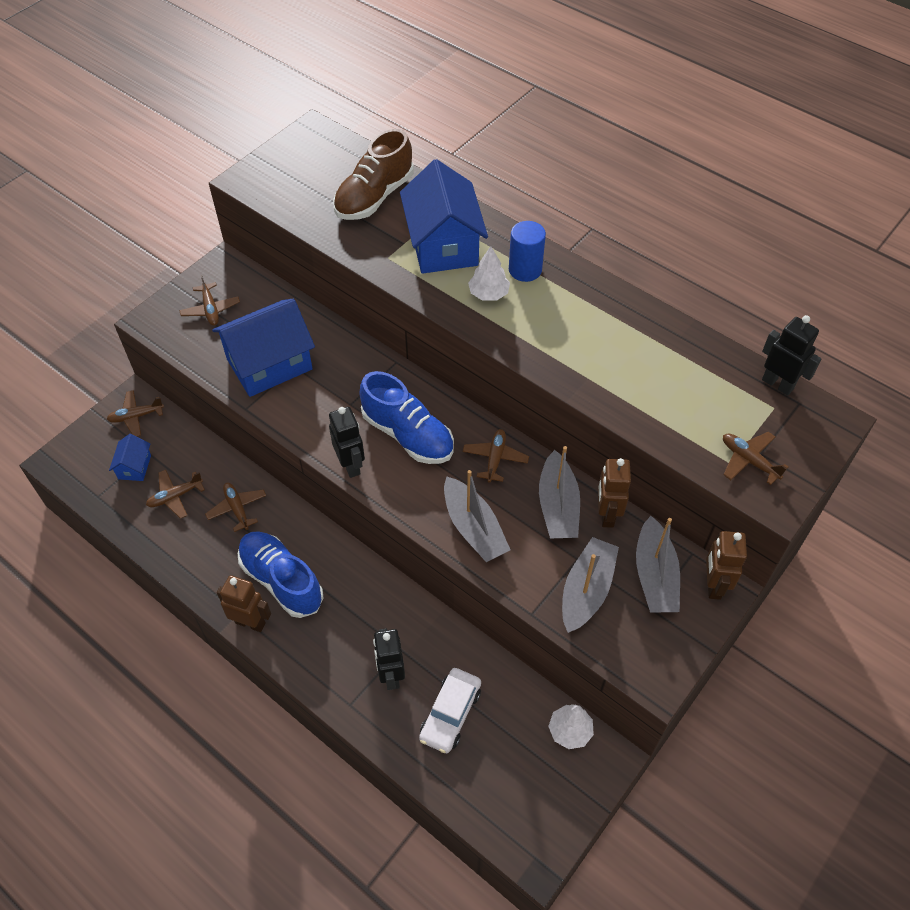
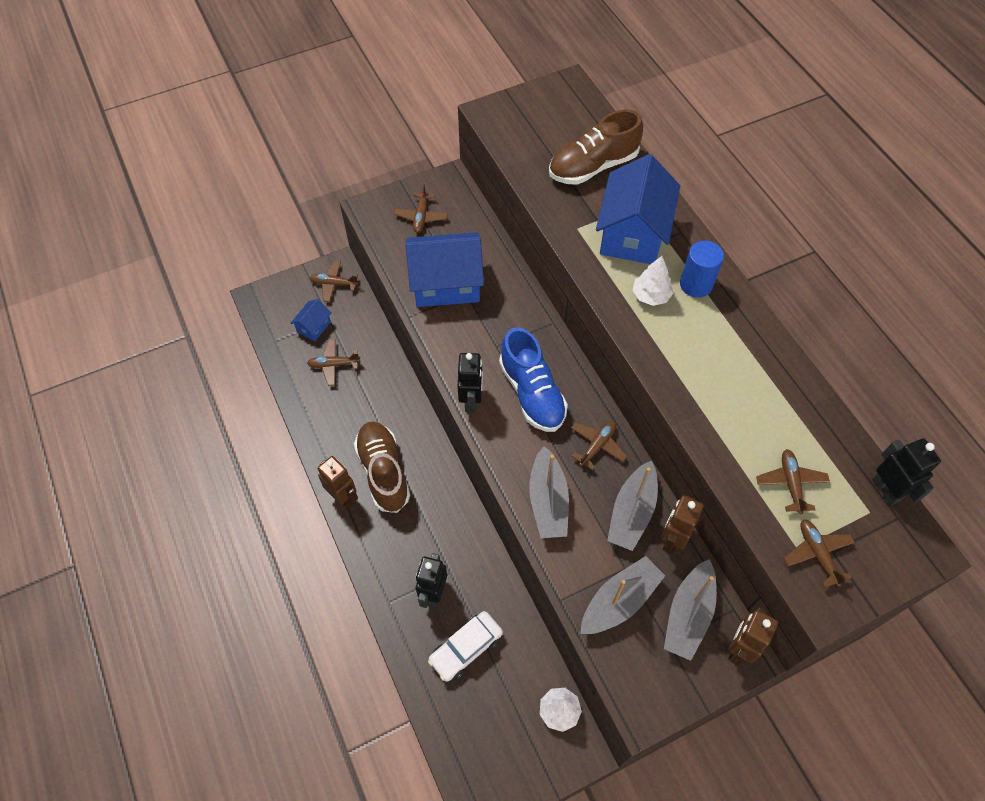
camera: 25 degrees right, 5 degrees up
(237, 509) = (376, 395): brown plane -> brown plane (790, 483)
(281, 580) = (383, 472): blue shoe -> brown shoe

